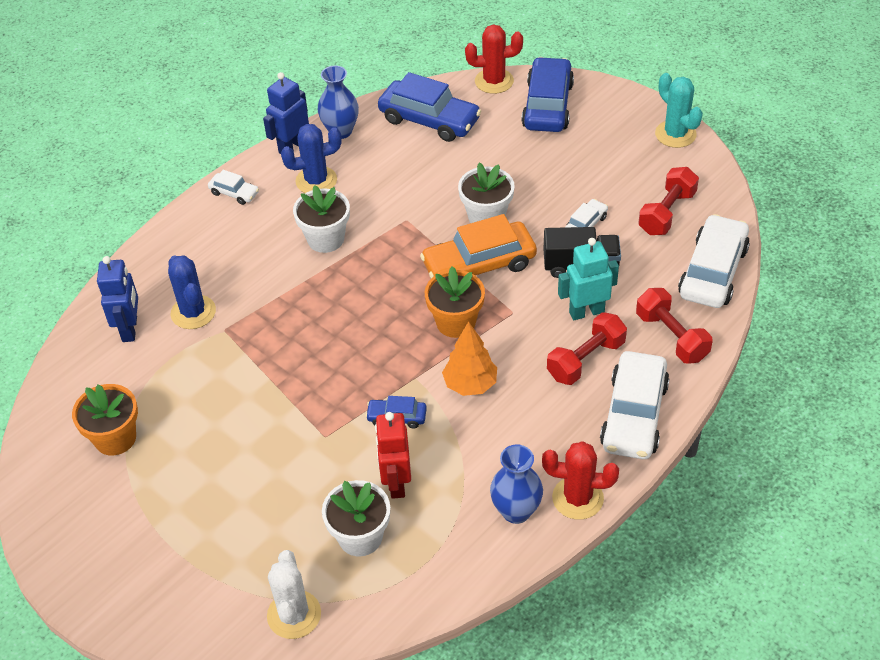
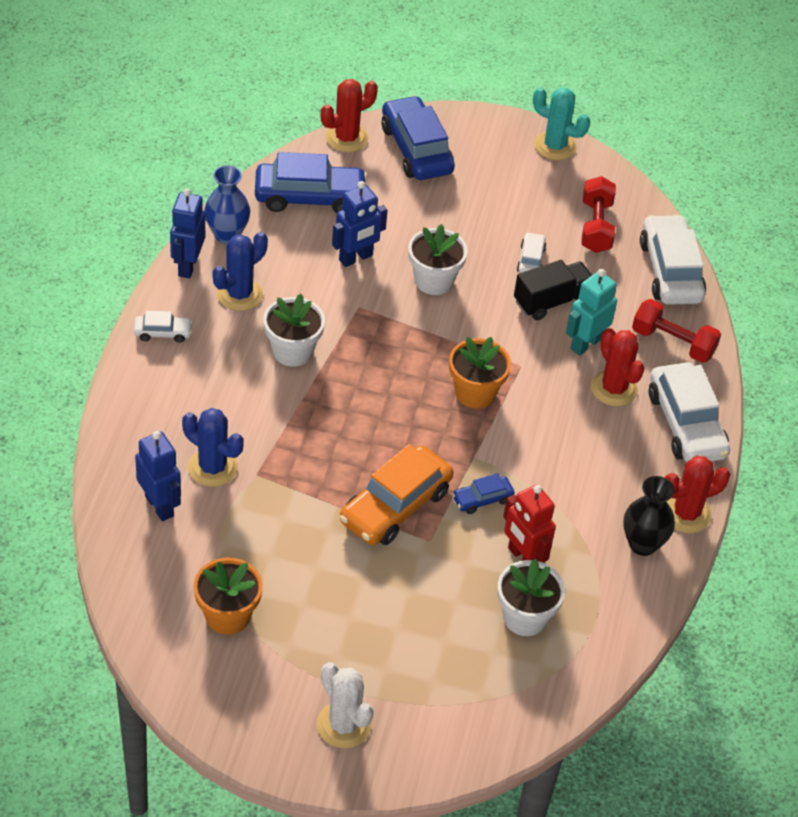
camera: 35 degrees left, 0 degrees up
(294, 615) = (515, 706): white cactus -> white cactus (343, 725)
(432, 179) = (356, 258): none -> blue robot
(470, 384) = (528, 446): orange tree -> none
(479, 264) = (458, 330): orange car -> orange car (395, 506)
(516, 511) = (642, 544): blue vase -> black vase
(586, 360) = (614, 388): red dumbbell -> red cactus

